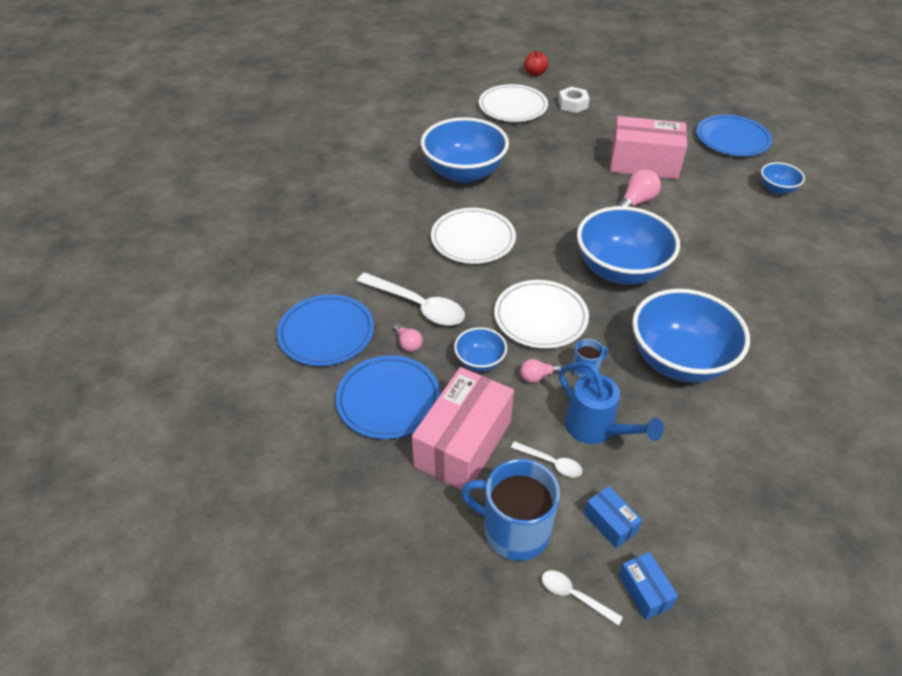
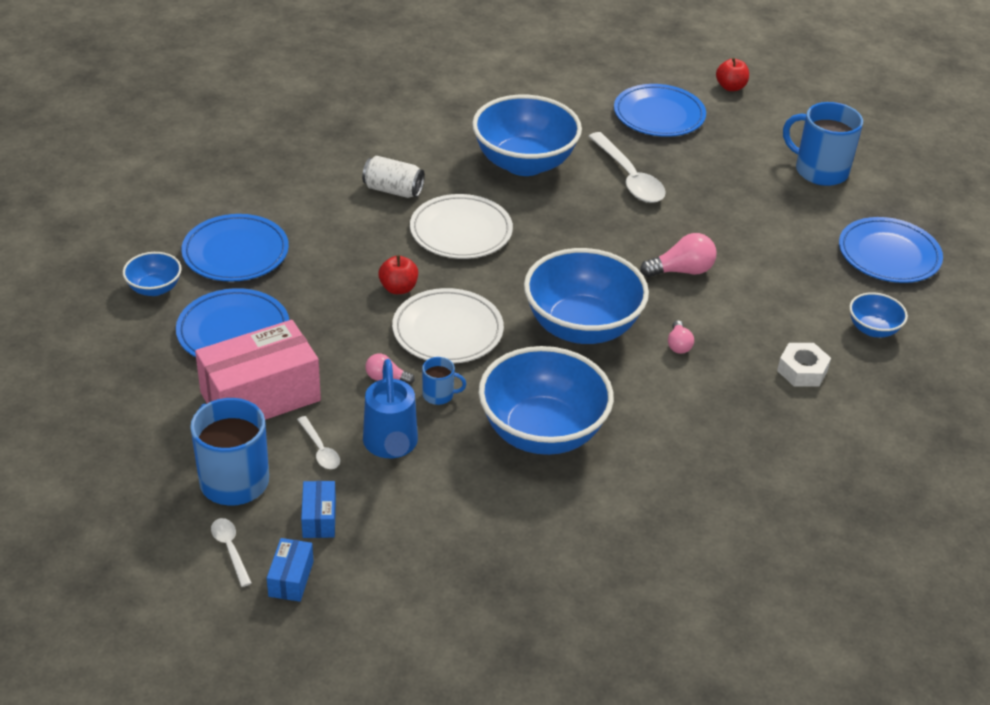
camera: 30 degrees right, 5 degrees down
(396, 230) = (393, 190): none -> white can
(408, 344) = (298, 295): pink light bulb -> pink light bulb (678, 345)
(418, 306) = (341, 267): white spoon -> white spoon (629, 178)
(474, 302) = (398, 288): none -> red apple
(480, 361) = (347, 340): blue bowl -> blue bowl (154, 288)
(513, 107) = (659, 115): white plate -> blue plate
(573, 104) = (735, 139): white nut -> white nut (802, 371)
(639, 104) = (819, 170): none -> blue mug
(643, 163) = (741, 236): pink box -> none

